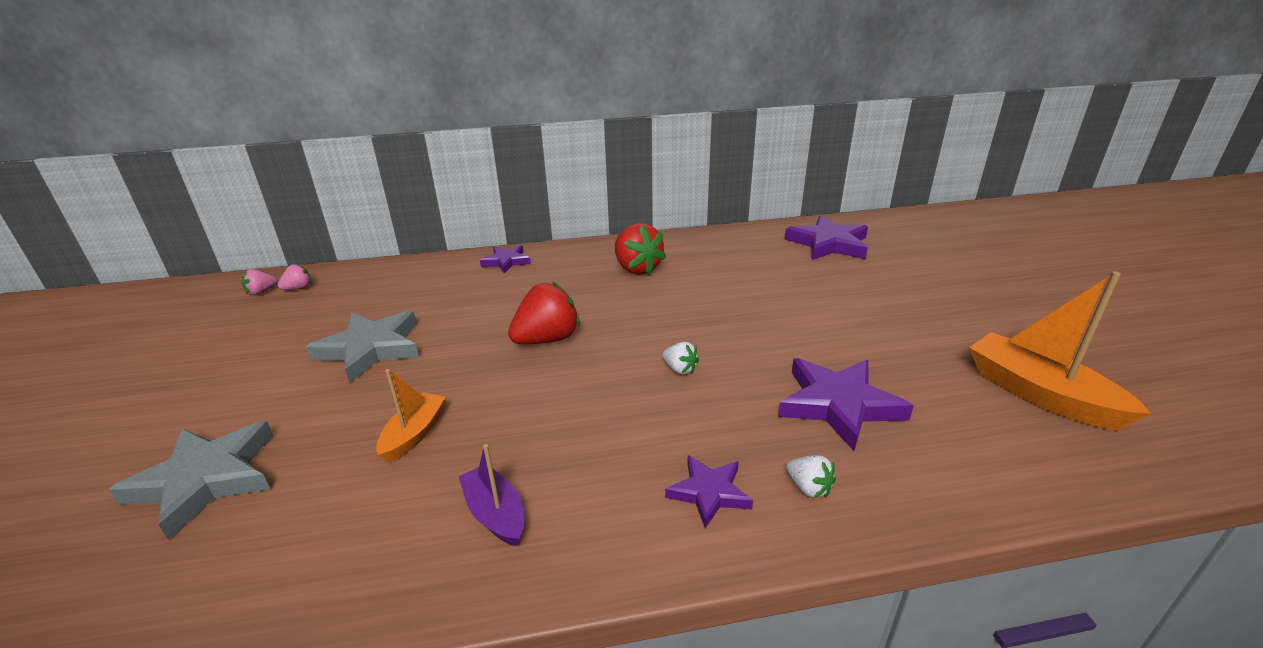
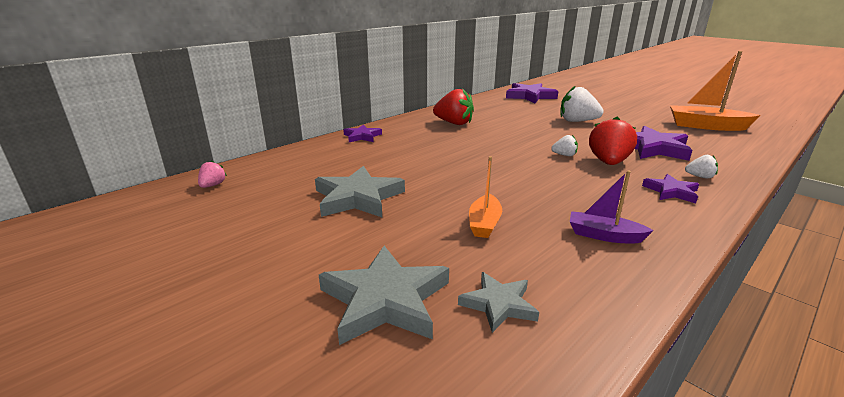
camera: 35 degrees left, 5 degrees down
(261, 292) = (177, 196): pink strawberry -> none
(262, 537) = (498, 304): none -> grey star
(414, 434) = (484, 223): orange boat -> orange boat turned 150 degrees counterclockwise
(547, 339) = (469, 162): red strawberry -> red strawberry (608, 162)
(813, 313) = (577, 121): none -> white strawberry

